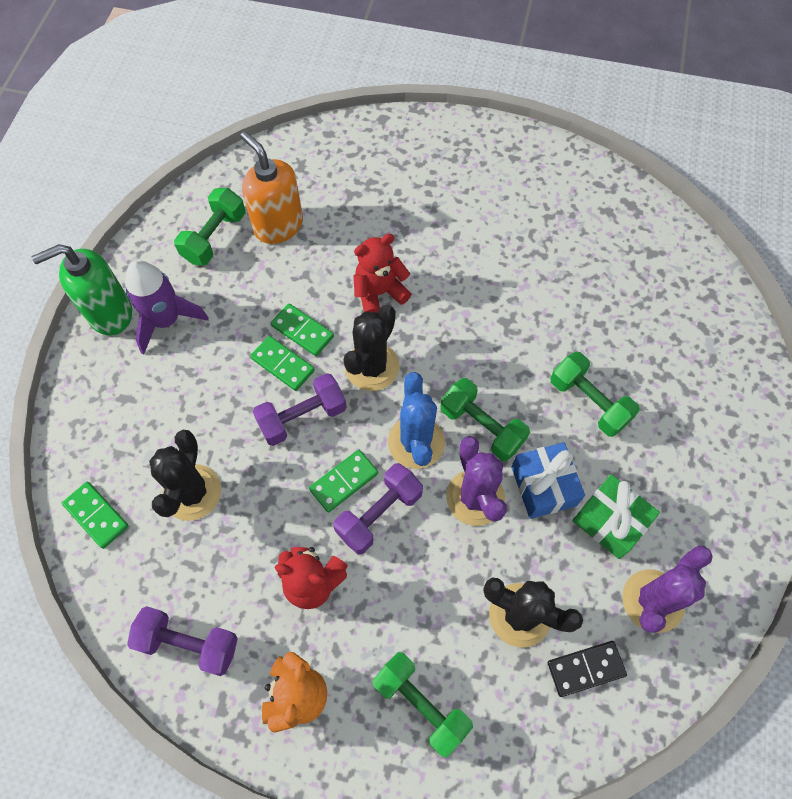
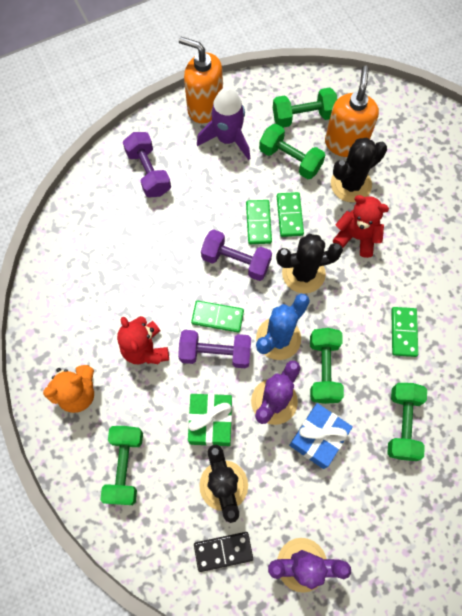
camera: 50 degrees right, 5 degrees up
(96, 515) = (87, 206): green domino -> green domino (403, 332)
(110, 313) = (204, 107): green soap dispenser -> orange soap dispenser
(189, 643) = (59, 313): purple dumbbell -> purple dumbbell (148, 172)
(192, 492) = (141, 242): black cactus -> black cactus (351, 184)
(246, 284) = (290, 160): none -> green dumbbell
(585, 669) = (223, 551): black domino -> black domino turned 45 degrees counterclockwise
(610, 521) = (331, 498): green gift -> green gift (211, 422)

